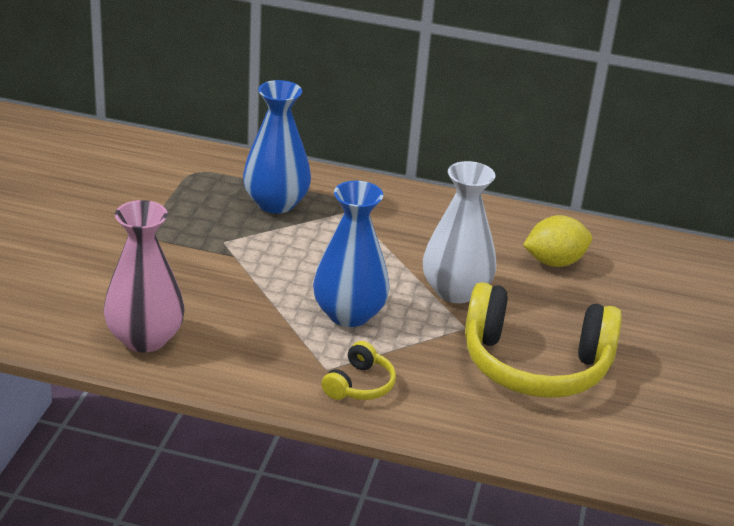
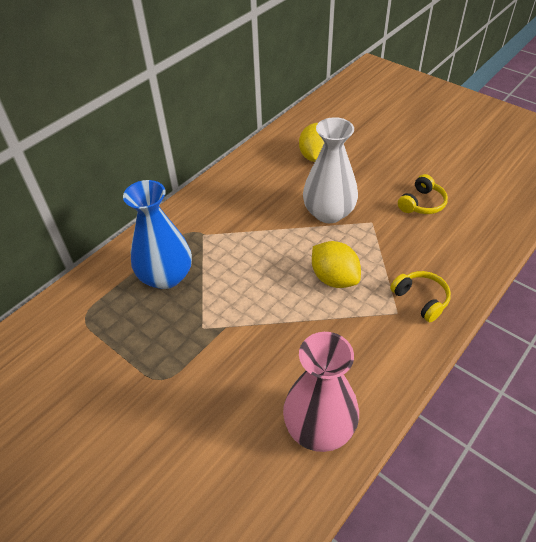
camera: 60 degrees left, 15 degrees up
(349, 314) = (334, 278): blue vase -> yellow lemon
(535, 365) = (422, 203): yellow headphones -> yellow headphones, size x0.45

